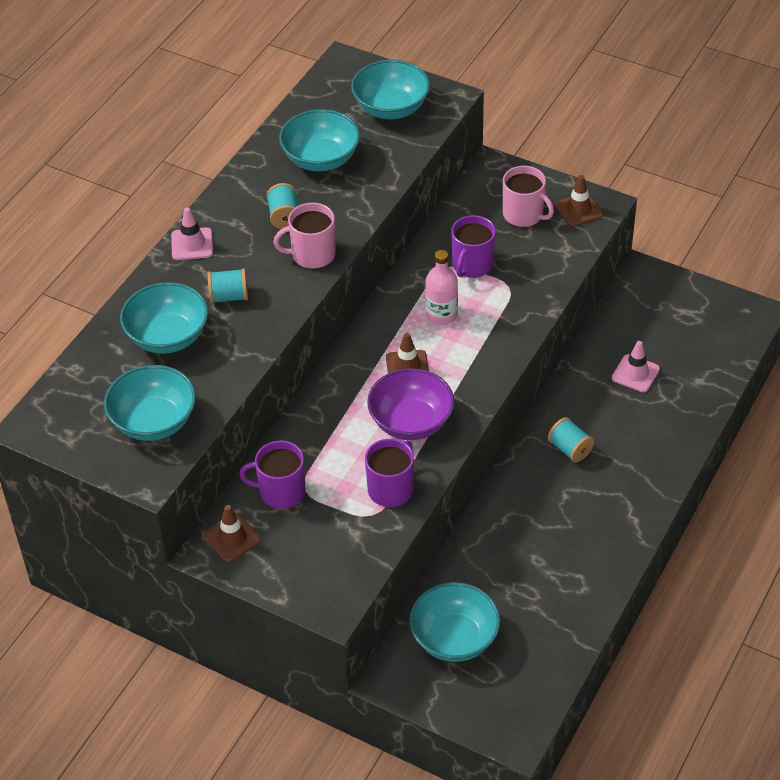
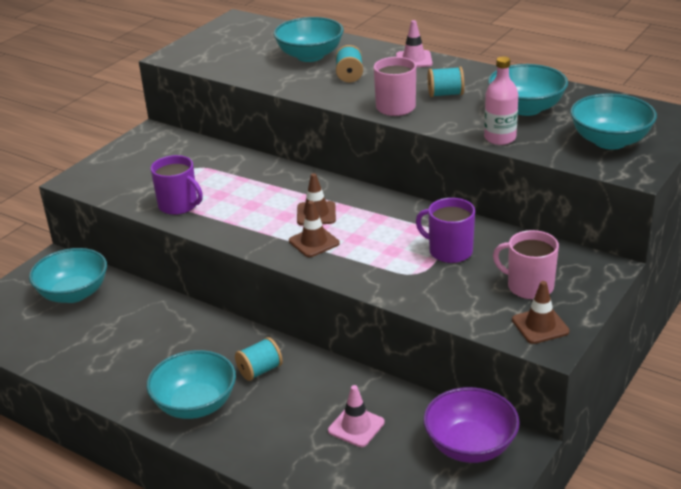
camera: 95 degrees right, 15 degrees down
(154, 421) = (224, 55): turquoise bowl -> turquoise bowl (195, 404)
(232, 539) = (159, 140): brown traffic cone -> brown traffic cone (314, 242)
(281, 492) = (196, 158): purple mug -> none
(411, 422) = (250, 215): purple bowl -> purple bowl (470, 446)
(441, 315) = (381, 232): pink bottle -> pink bottle (500, 138)
(524, 215) = (529, 286): pink mug -> pink mug turned 75 degrees clockwise

